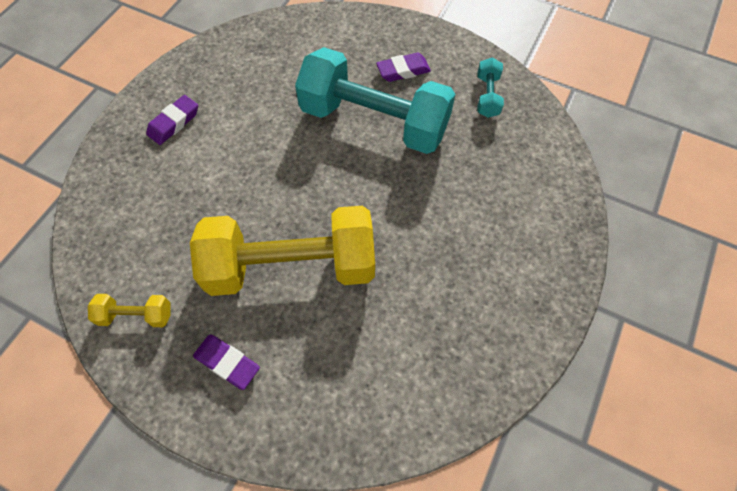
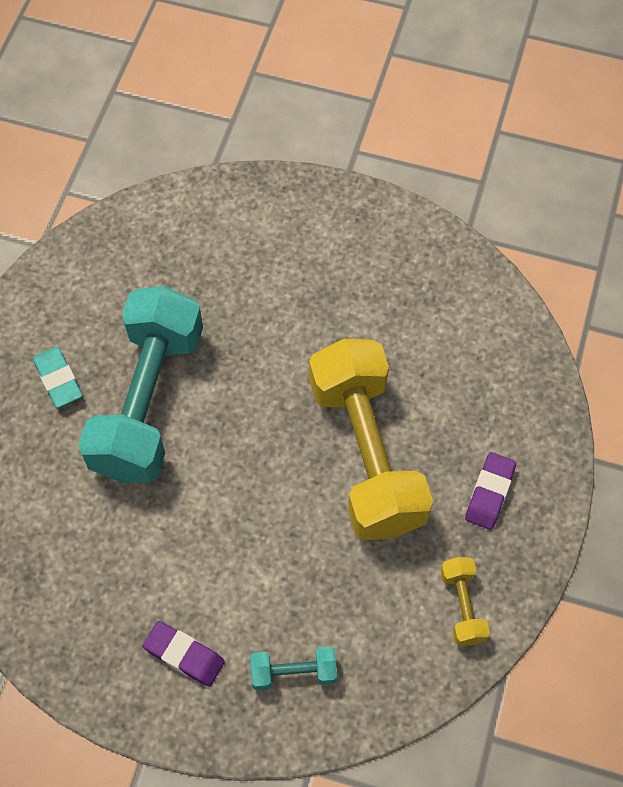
camera: 100 degrees left, 0 degrees up
(403, 71) = (58, 379): purple eraser -> turquoise eraser
(487, 96) = (92, 280): turquoise dumbbell -> turquoise dumbbell (293, 672)

